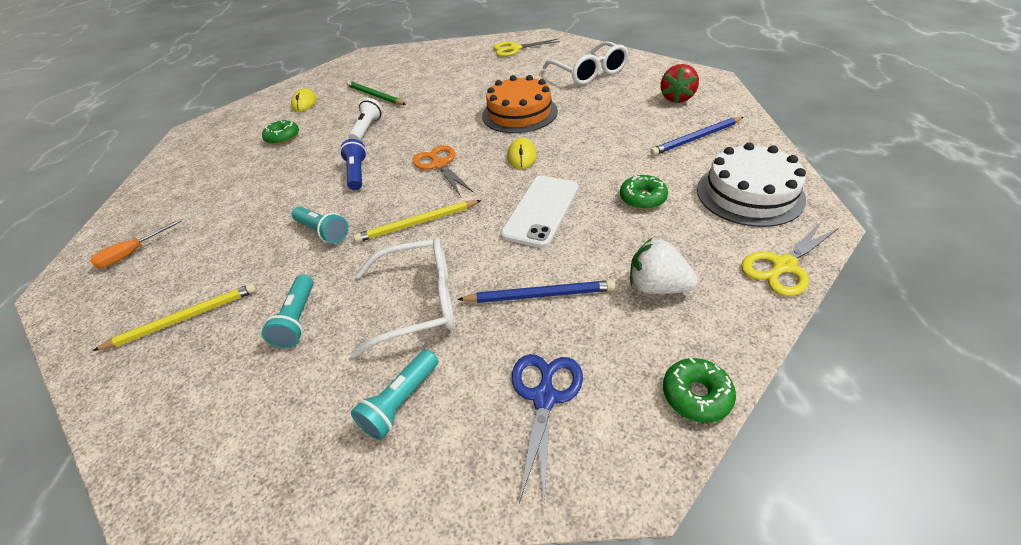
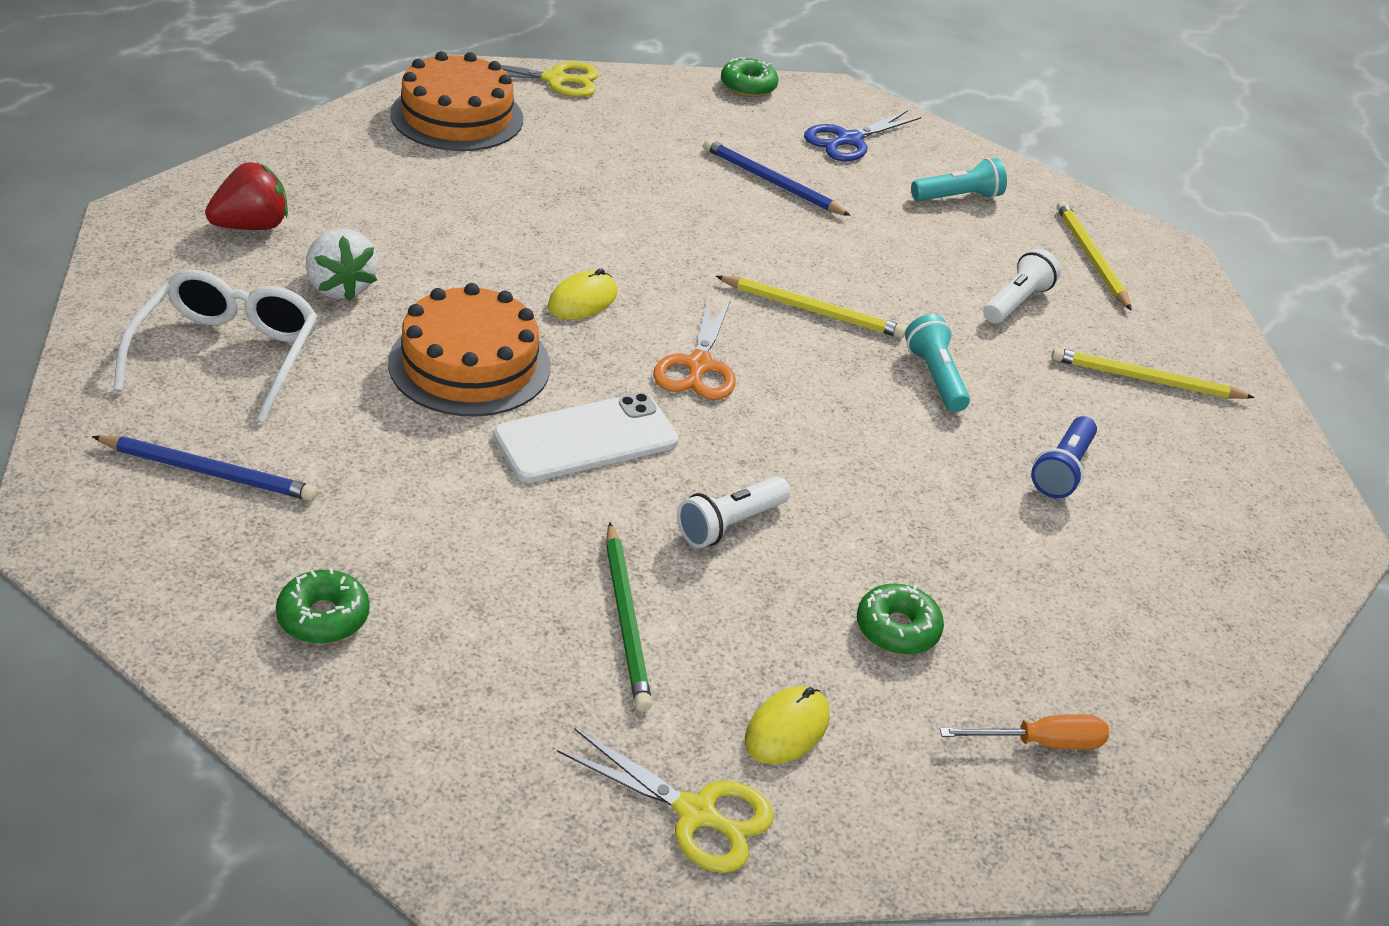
camera: 150 degrees left, 5 degrees down
(133, 253) = (1221, 524): orange screwdriver -> orange screwdriver (1041, 743)
(250, 419) = (1091, 258): none -> yellow pencil
(298, 319) = (1016, 302): turquoise flashlight -> white flashlight
(357, 173) = (825, 437): blue flashlight -> blue flashlight (1062, 470)
(417, 302) = (886, 243): white glasses -> none
(514, 49) = (182, 532): yellow scissors -> yellow scissors (696, 814)
(541, 211) = (665, 232): white phone -> white phone (586, 439)
(642, 198) = (551, 176): green donut -> green donut (323, 617)
(657, 286) = (670, 129): white strawberry -> white strawberry (340, 287)
(696, 138) = (367, 177): blue pencil -> blue pencil (209, 472)
(749, 194) = (457, 116): white cake -> orange cake

